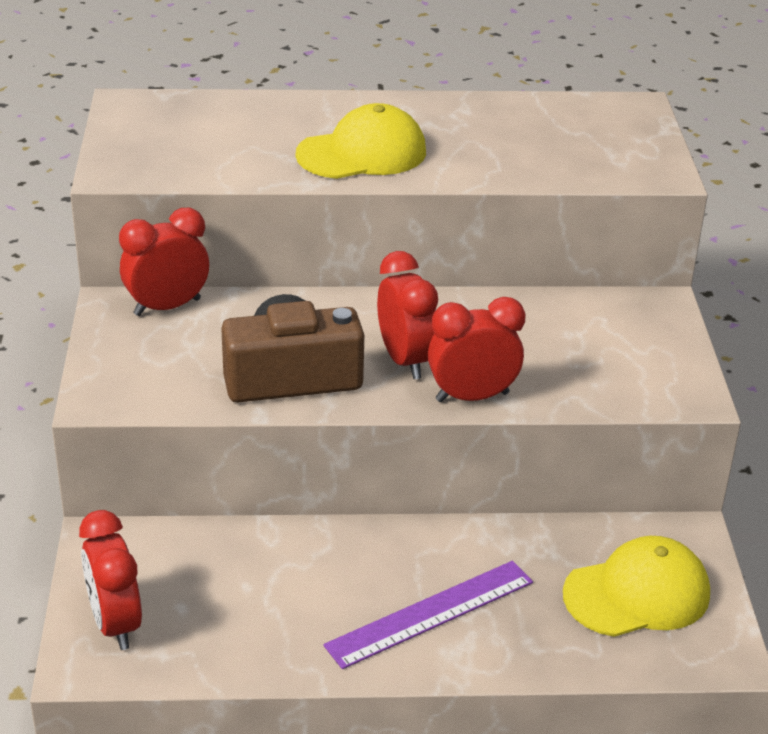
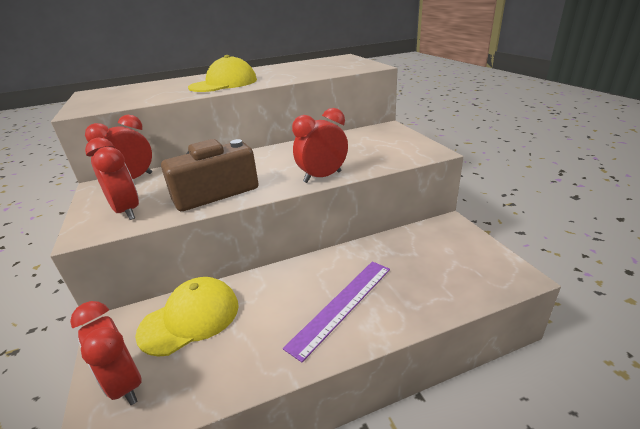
camera: 15 degrees left, 5 degrees down
(405, 360) = (277, 171): red clock -> red clock (127, 211)
(637, 594) = (447, 258): yellow cap -> yellow cap (190, 318)

